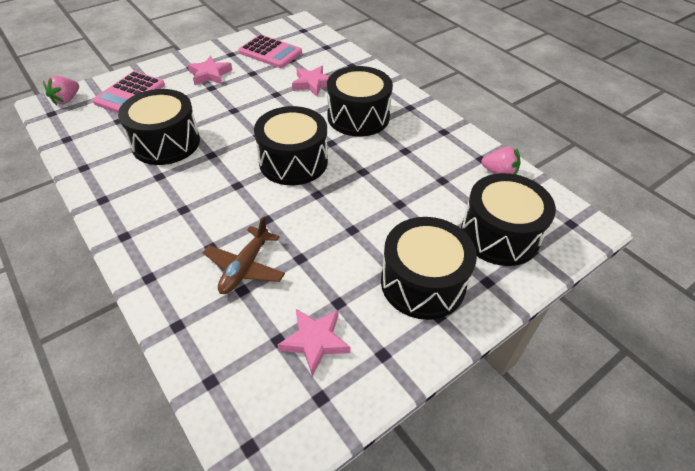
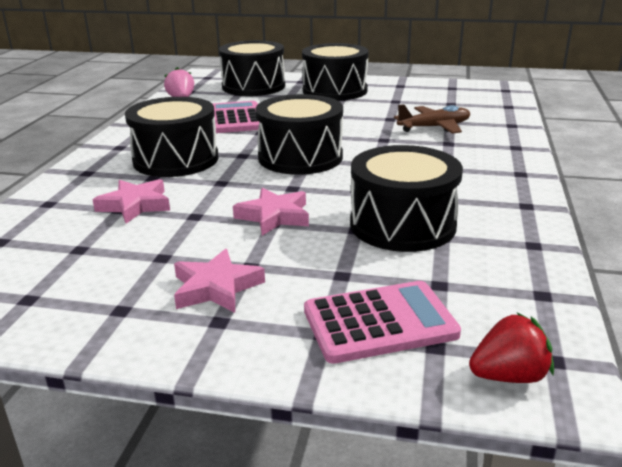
camera: 130 degrees left, 20 degrees down
(67, 100) = (508, 376): pink strawberry -> red strawberry
(270, 52) = (72, 275): pink calculator -> pink calculator (236, 119)
(315, 341) = (430, 97): pink star -> pink star (274, 216)

